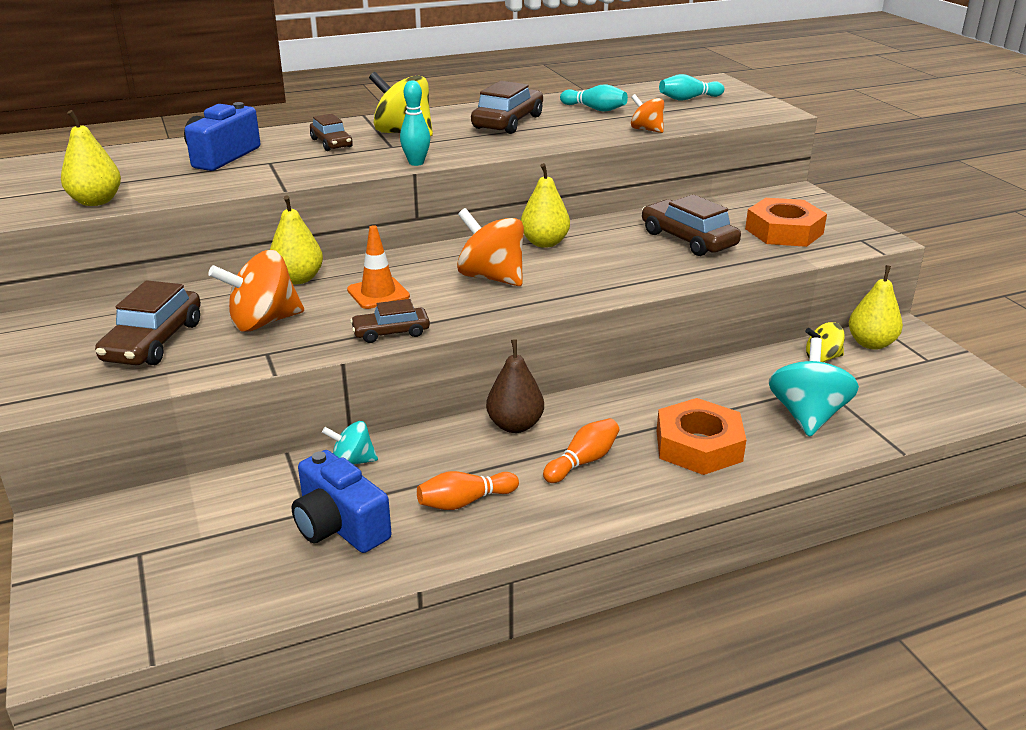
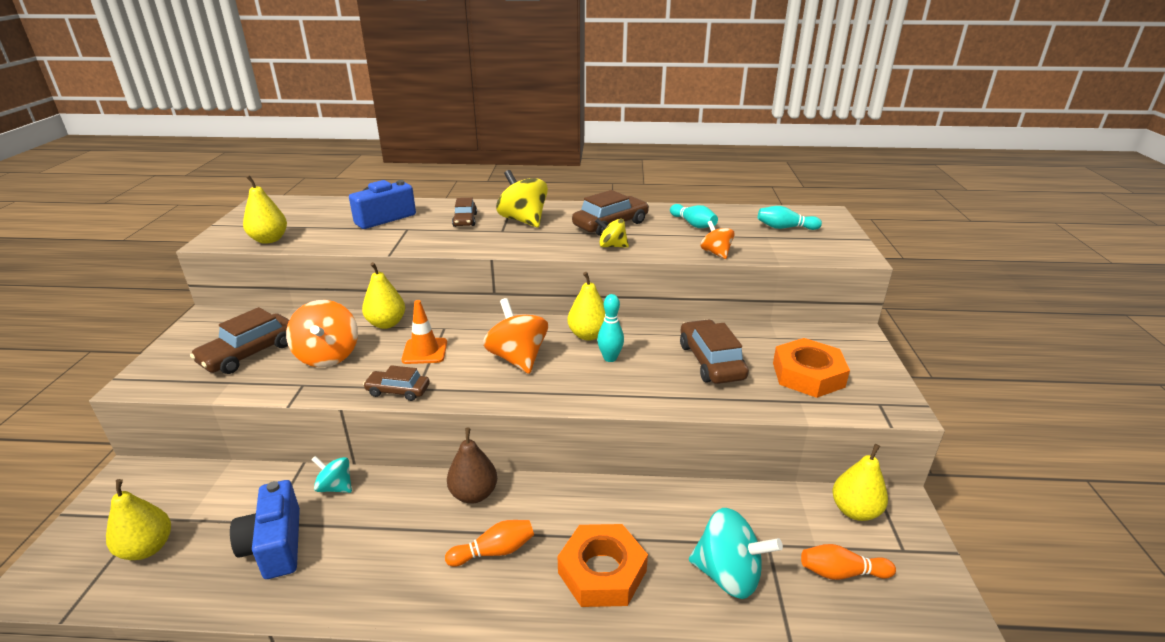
camera: 25 degrees right, 0 degrees up
(181, 575) = (147, 548): none -> yellow pear
(263, 322) = (328, 356): orange spinning top -> orange spinning top turned 105 degrees counterclockwise
(416, 163) = (502, 250): turquoise bowling pin -> turquoise bowling pin (610, 358)
(465, 502) = (375, 557): orange bowling pin -> orange bowling pin (841, 573)
(807, 416) = (728, 575): turquoise spinning top -> turquoise spinning top turned 75 degrees clockwise
(822, 358) = (792, 512): yellow spinning top -> yellow spinning top (612, 246)

